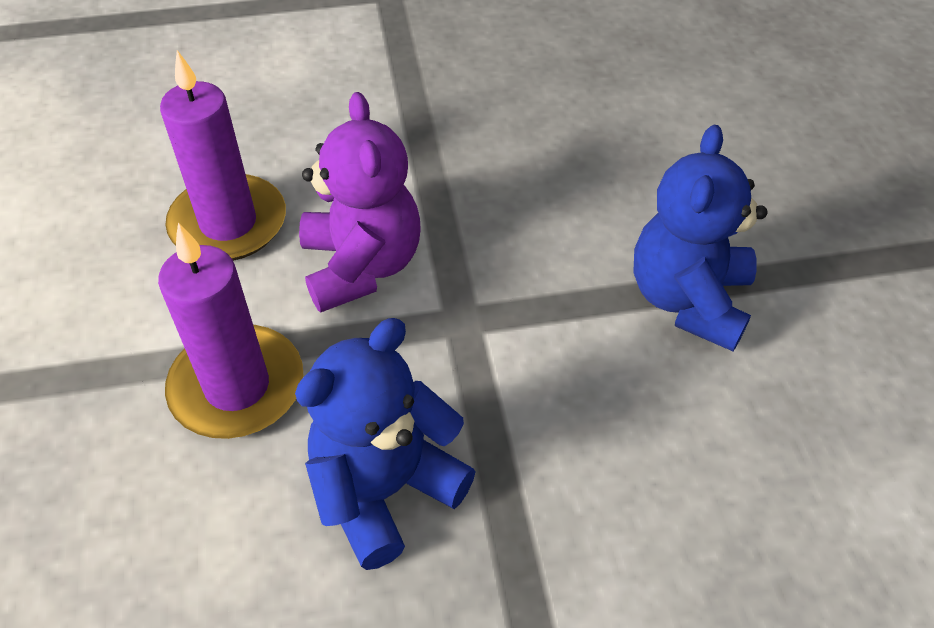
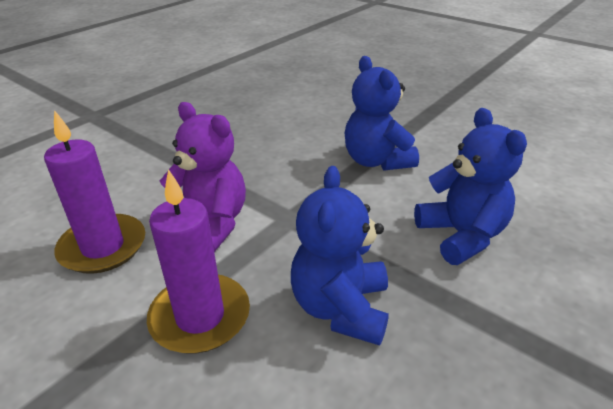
camera: 40 degrees left, 15 degrees down
(659, 509) = (461, 235): none -> blue teddy bear

